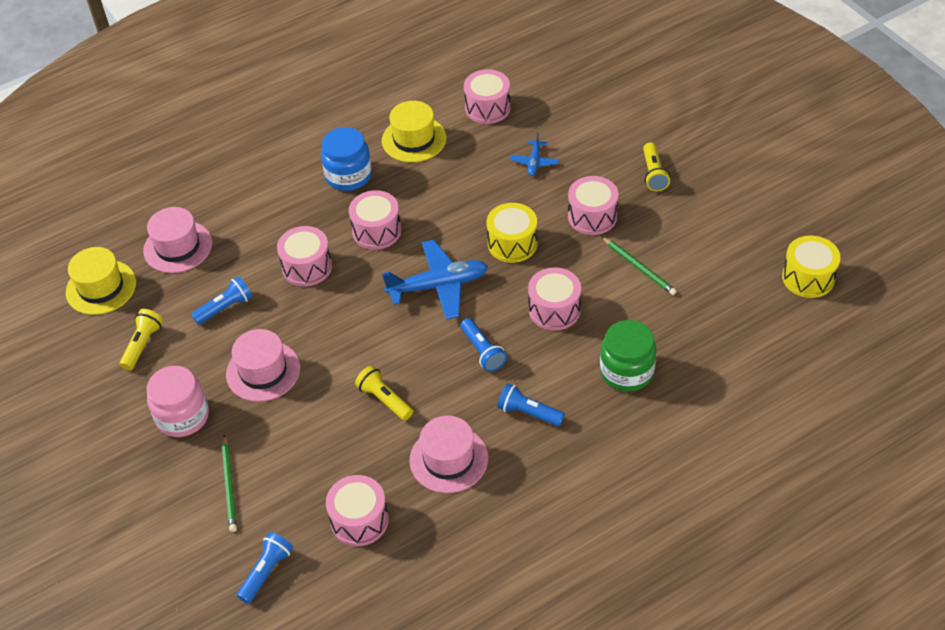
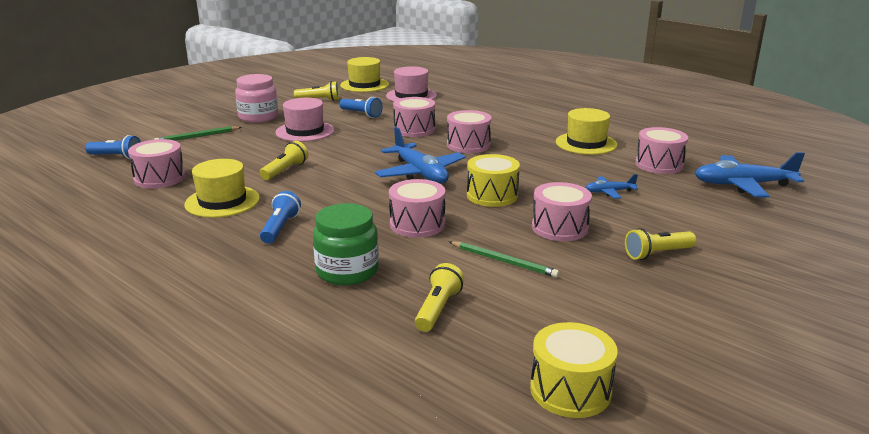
camera: 70 degrees right, 25 degrees down
(348, 176) = (521, 129): blue jar -> none
(448, 459) = (222, 201): pink hat -> yellow hat
(482, 351) = (350, 199): blue flashlight -> none
(552, 74) = (743, 185): none -> blue plane
(639, 267) = (504, 261): green pencil -> green pencil turned 90 degrees counterclockwise
(699, 323) = (438, 309): none -> yellow flashlight

